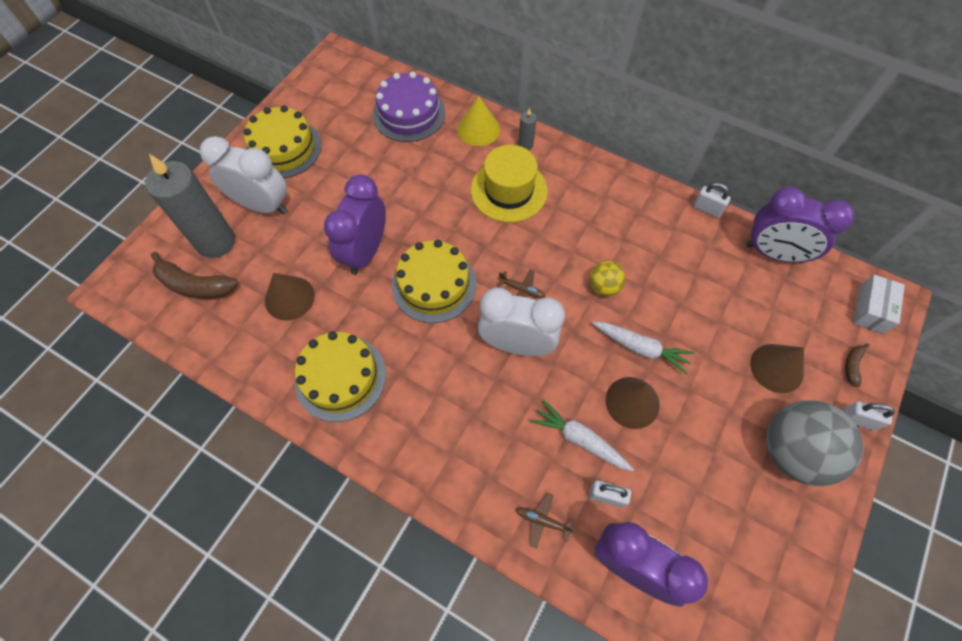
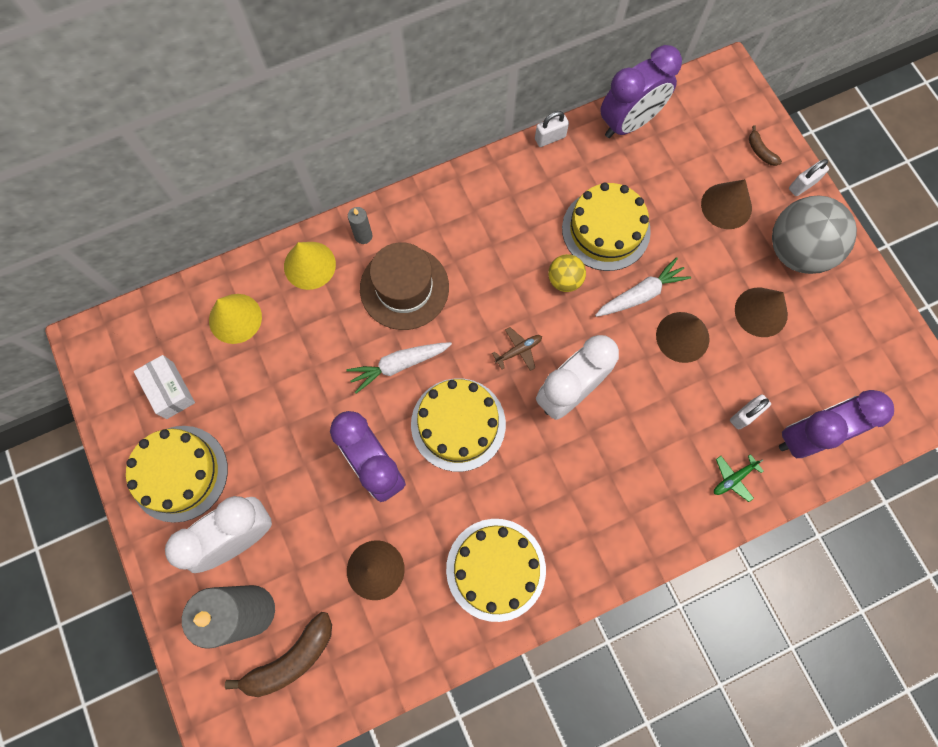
camera: 55 degrees left, 10 degrees up
(409, 113) = (235, 318): purple cake -> yellow cone
(509, 190) = (404, 288): yellow hat -> brown hat
(542, 521) = (733, 478): brown plane -> green plane
(579, 439) = (686, 401): white carrot -> white carrot (399, 365)
(670, 290) = (606, 230): none -> yellow cake
(709, 454) = (761, 312): none -> brown cone
(870, 309) = (726, 97): white box -> white box (170, 390)

